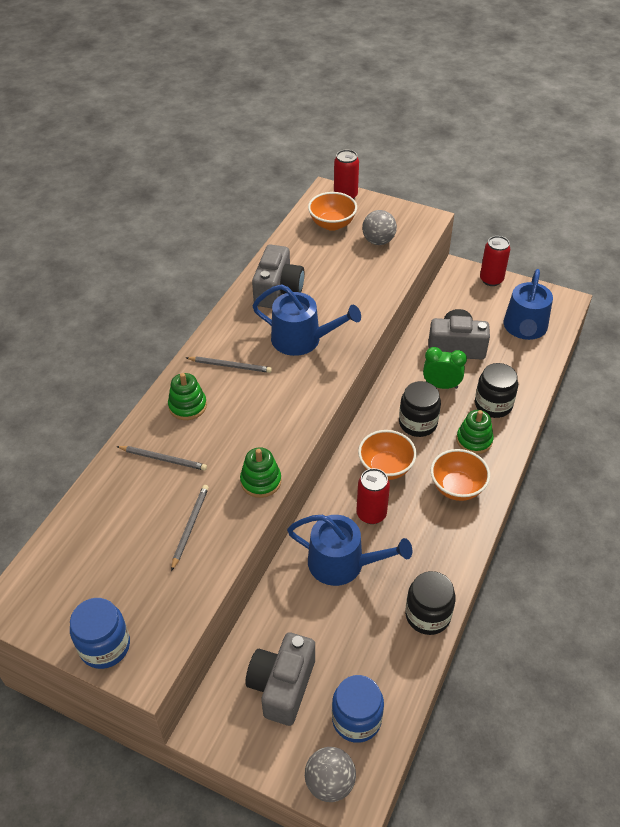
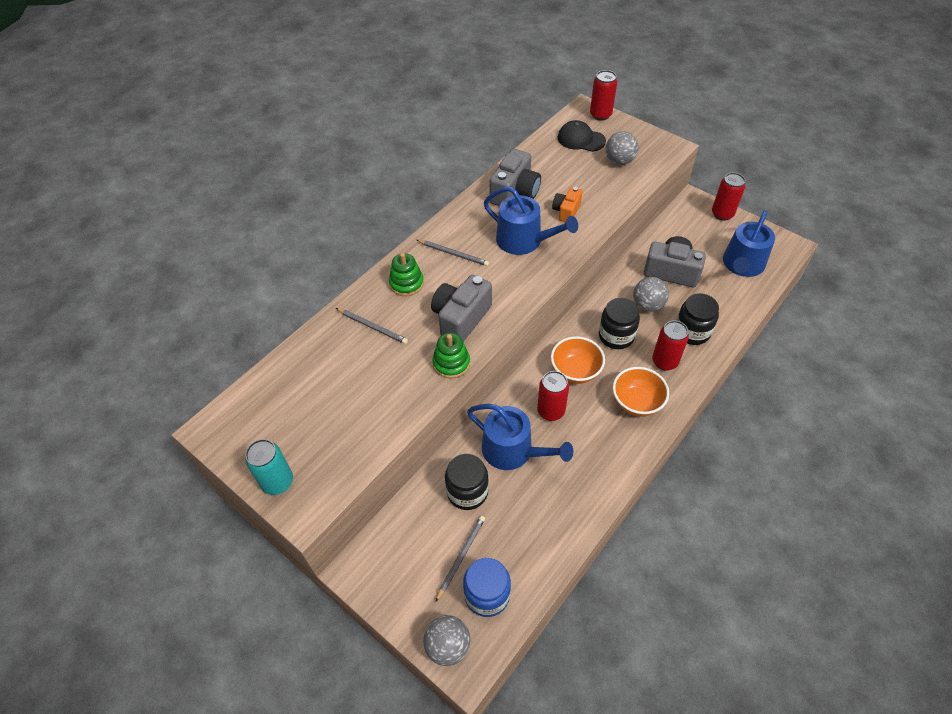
camera: 15 degrees right, 5 degrees up
(105, 646) = (277, 482): blue jar -> turquoise can
(190, 526) = (378, 392): grey pencil -> grey pencil (461, 556)
(282, 685) = (430, 548): grey camera -> grey camera (461, 318)
(332, 224) = (581, 139): orange bowl -> black cap
(338, 301) = (566, 211): none -> orange camera
(427, 615) = (577, 515): black jar -> black jar (467, 491)
(441, 385) = (647, 305): green clock -> grey ball
(474, 440) = (664, 361): green stacking toy -> red can

